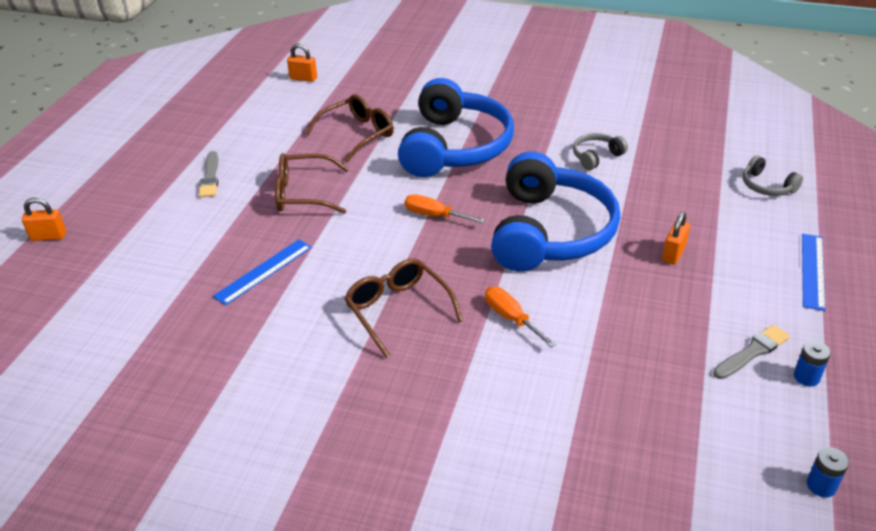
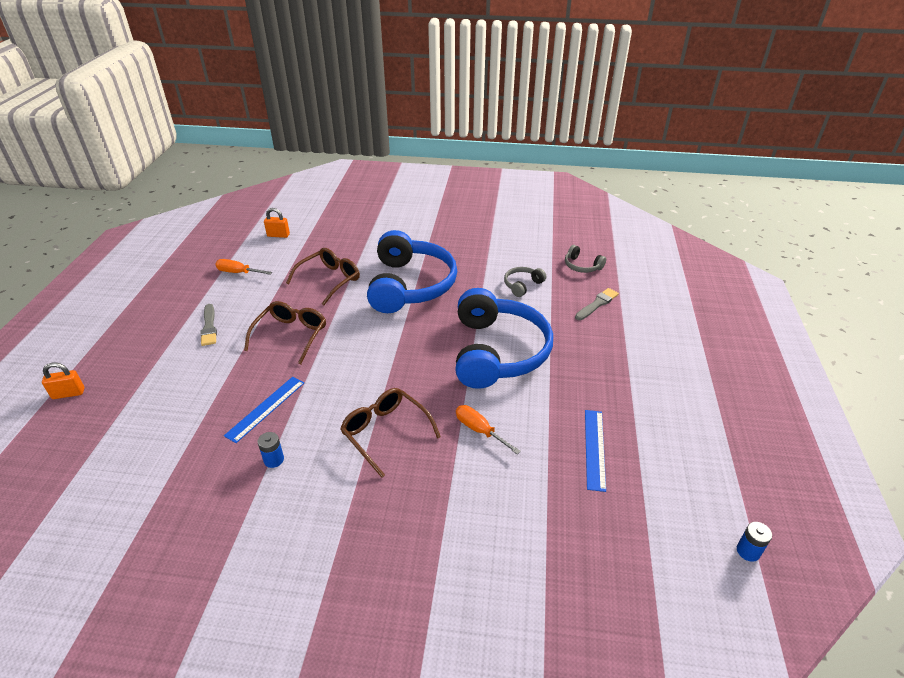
camera: 10 degrees left, 0 degrees up
(303, 193) = (291, 335): brown glasses -> brown glasses turned 120 degrees clockwise
(434, 215) = (403, 345): orange screwdriver -> orange screwdriver (238, 272)
(673, 254) = (596, 362): orange padlock -> none
(752, 352) = (672, 440): grey brush -> grey brush (597, 304)
(766, 186) = (654, 300): grey headphones -> grey headphones (582, 266)
(806, 377) = (717, 457): blue battery -> blue battery (274, 460)
(813, 271) = (702, 366): blue ruler -> blue ruler (594, 448)

